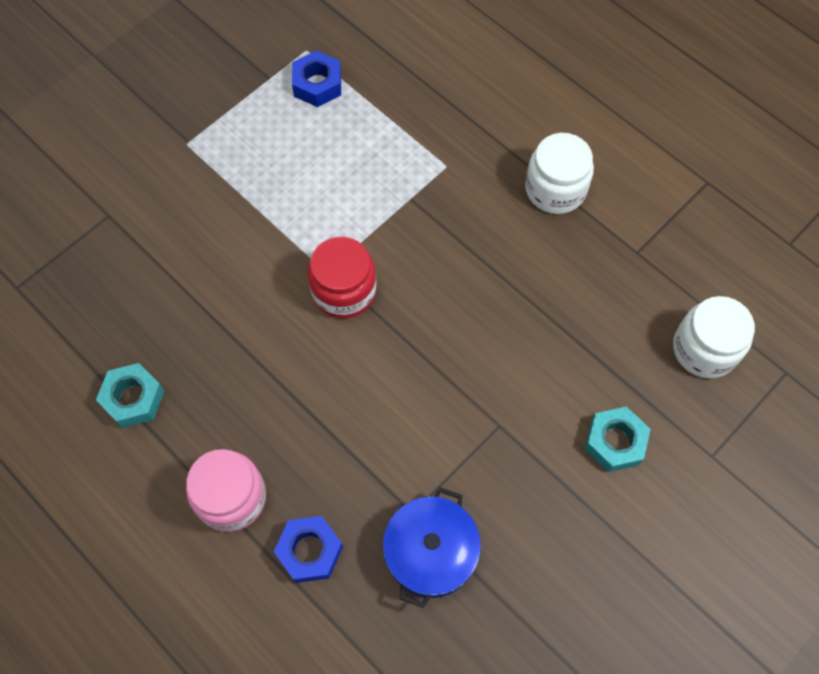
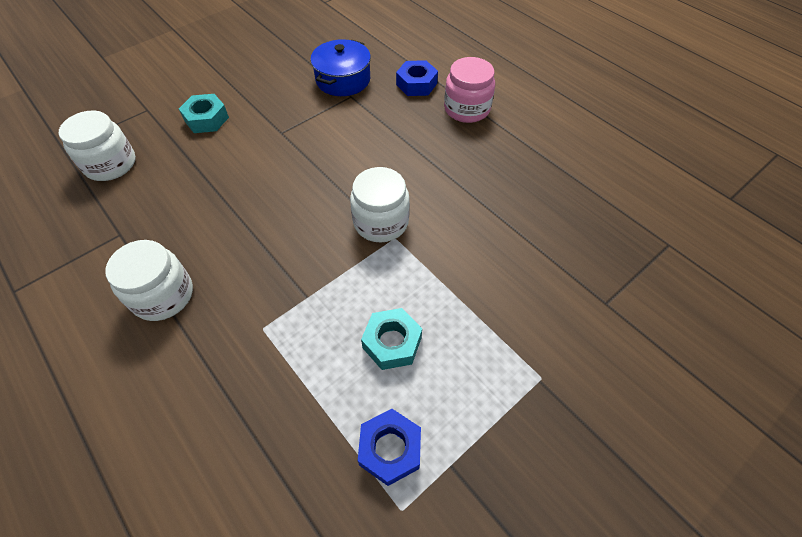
camera: 175 degrees left, 10 degrees down
(133, 399) = (544, 162): turquoise nut -> turquoise nut (392, 343)
(344, 291) = (381, 222): red jar -> white jar

